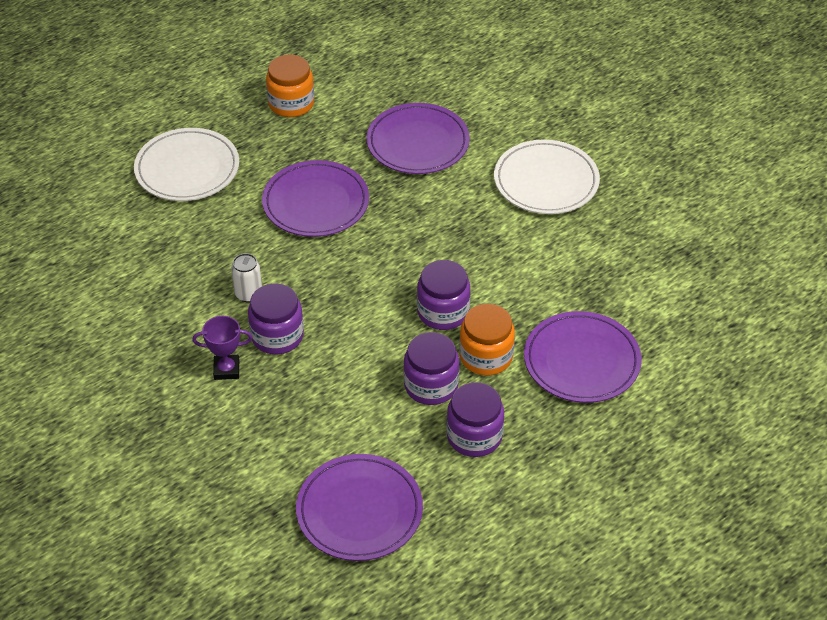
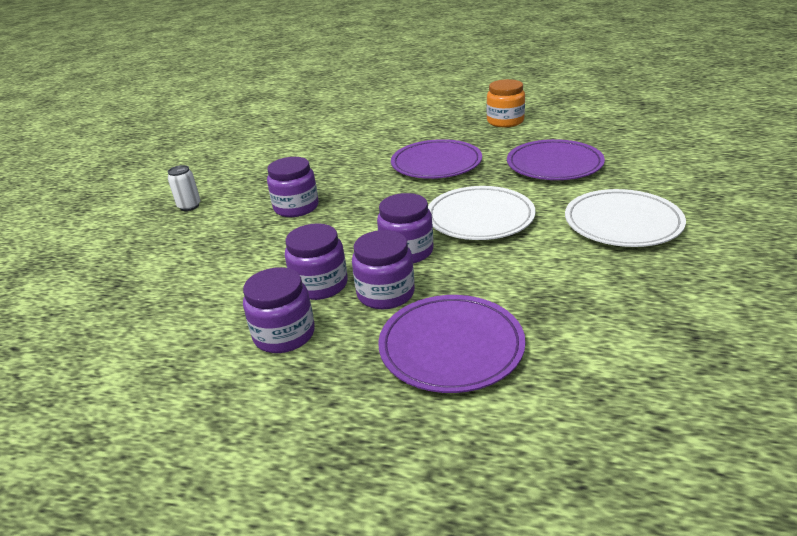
camera: 55 degrees right, 15 degrees down
(187, 169) = (399, 125): white plate -> white plate (480, 217)
(226, 369) = (244, 207): purple trophy -> none
(248, 294) = (322, 183): white can -> white can (189, 206)
(359, 511) = (144, 320): purple plate -> none
(486, 356) = (386, 293): orange jar -> purple jar

